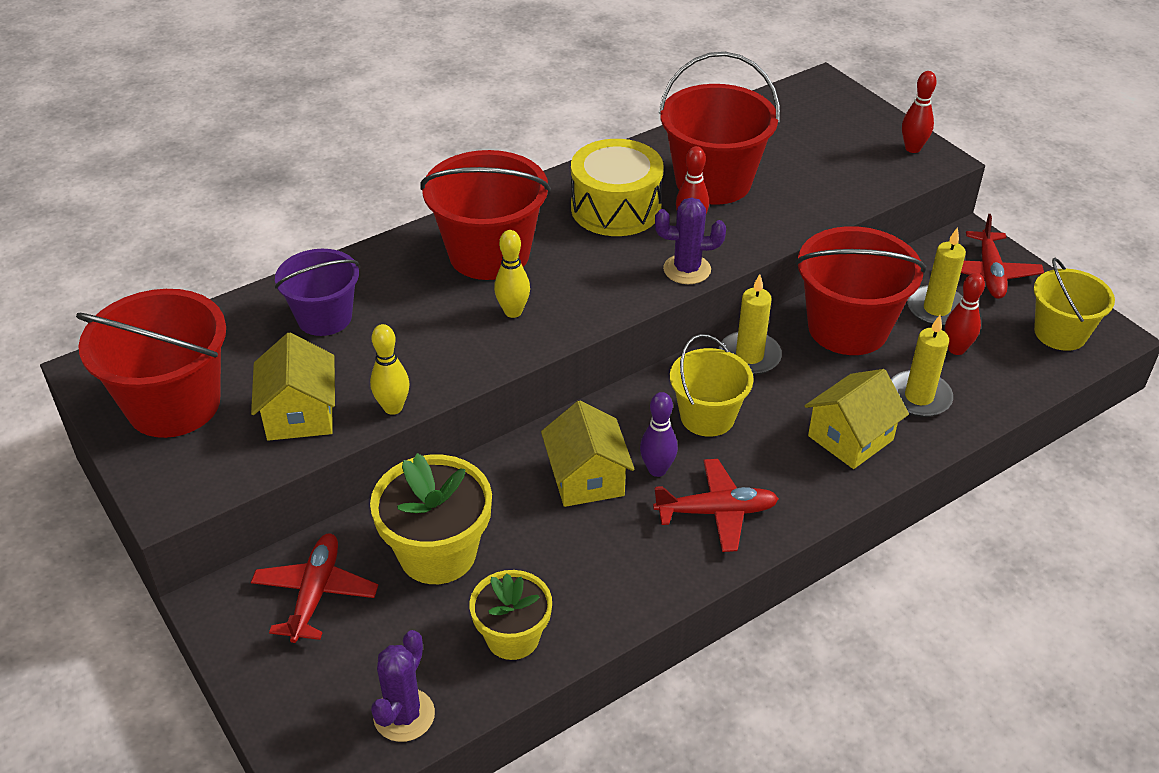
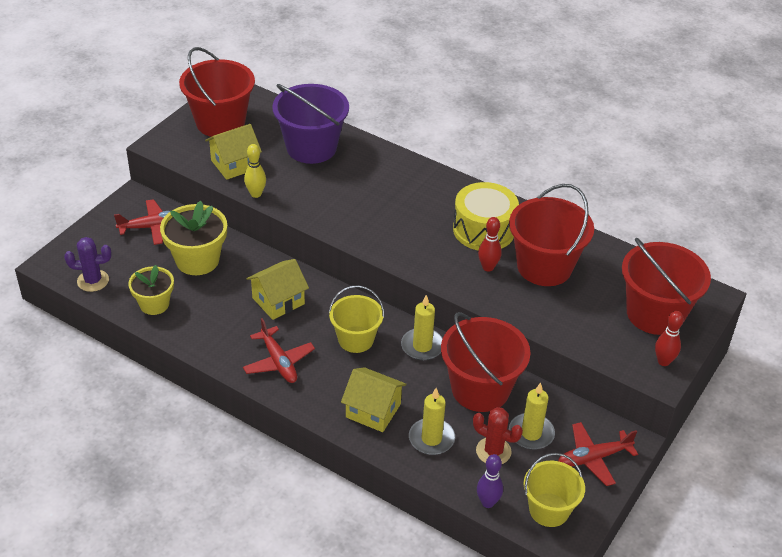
camera: 65 degrees right, 0 degrees up
(324, 317) = (311, 148): purple bucket -> purple bucket, size x1.57
(489, 254) = (403, 190): red bucket -> red bucket (655, 314)
(513, 312) = (357, 214): yellow bowling pin -> none
(657, 470) = (299, 328): purple bowling pin -> purple bowling pin (487, 502)
(687, 269) = (442, 276): purple cactus -> none
(956, 349) = (493, 451): red bowling pin -> red cactus

